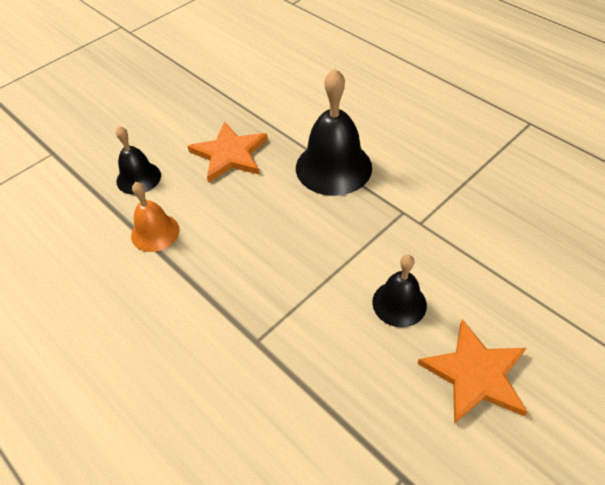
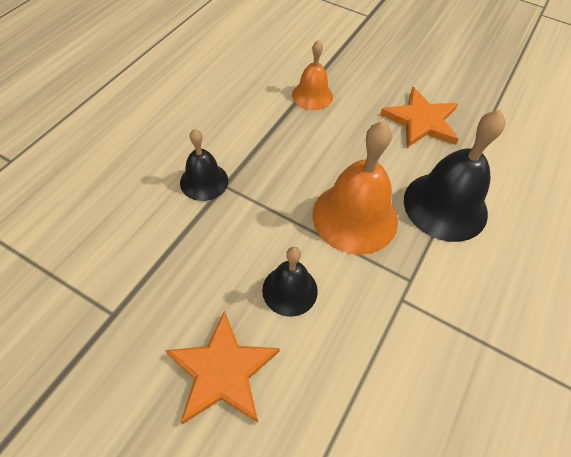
camera: 70 degrees right, 5 degrees up
(138, 178) = (365, 70): black bell -> black bell (204, 181)
(329, 234) = (355, 217): none -> orange bell

